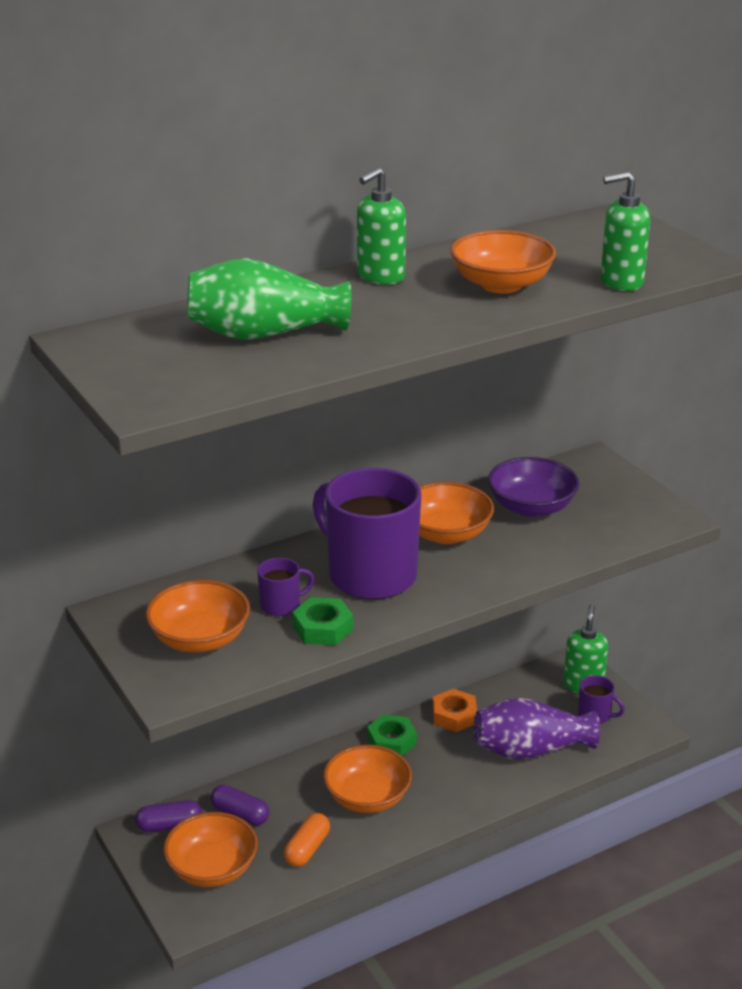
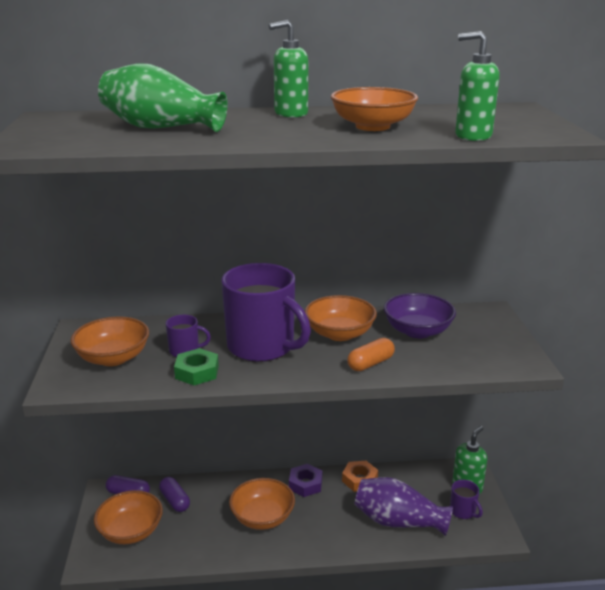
camera: 25 degrees right, 5 degrees down
(307, 849) = (198, 539): orange capsule -> orange capsule (370, 363)
(370, 575) = (262, 347): purple mug -> purple mug turned 150 degrees clockwise
(392, 741) = (305, 484): green nut -> purple nut

